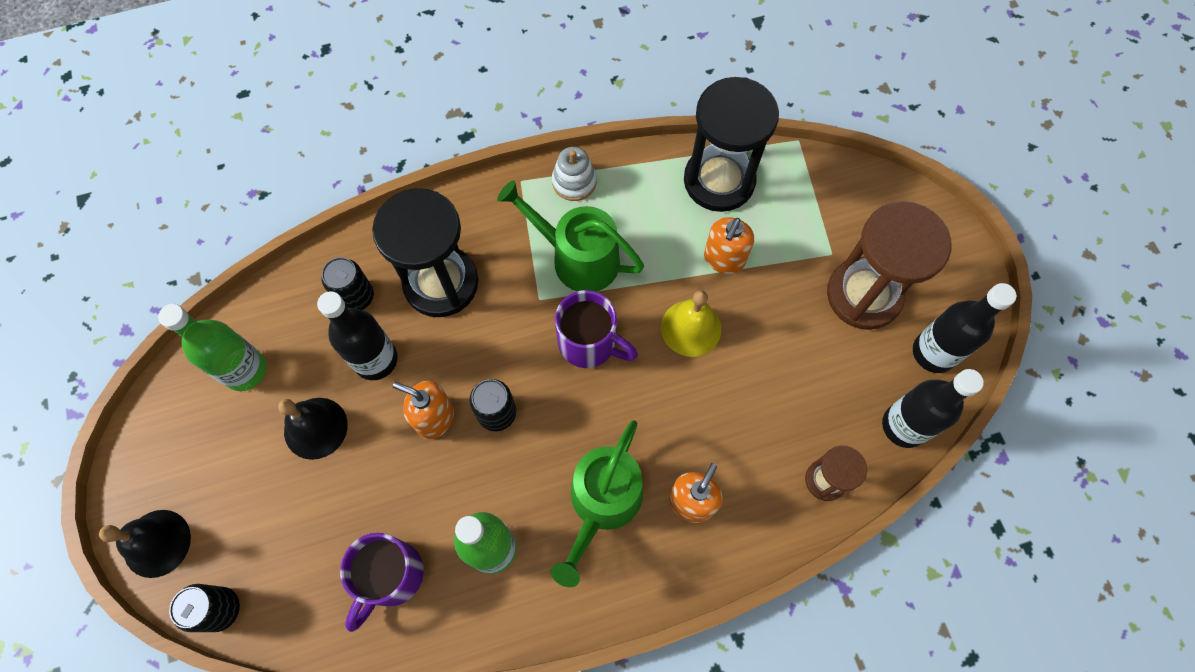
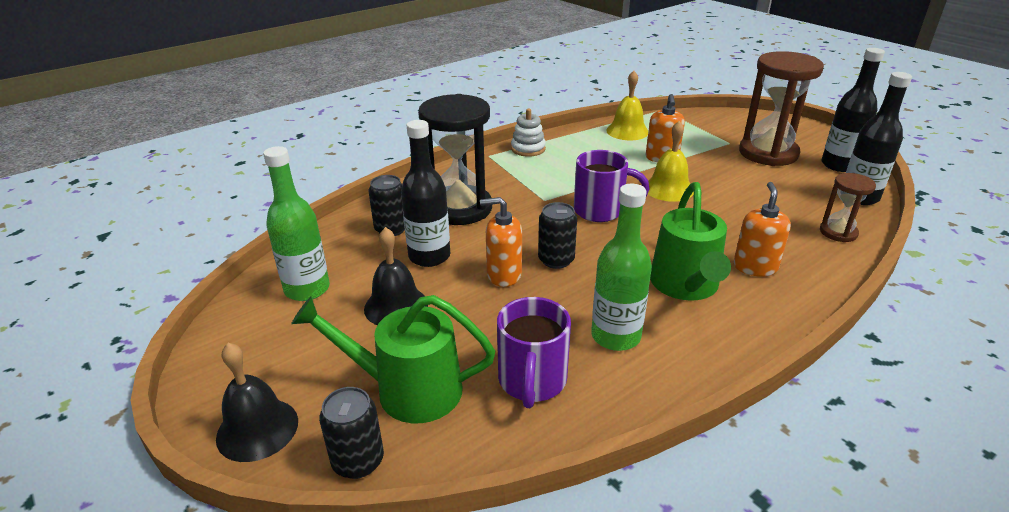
camera: 20 degrees left, 35 degrees down
(578, 258) = (558, 177): green watering can -> green watering can (408, 390)
(719, 181) = (627, 131): black hourglass -> yellow bell

